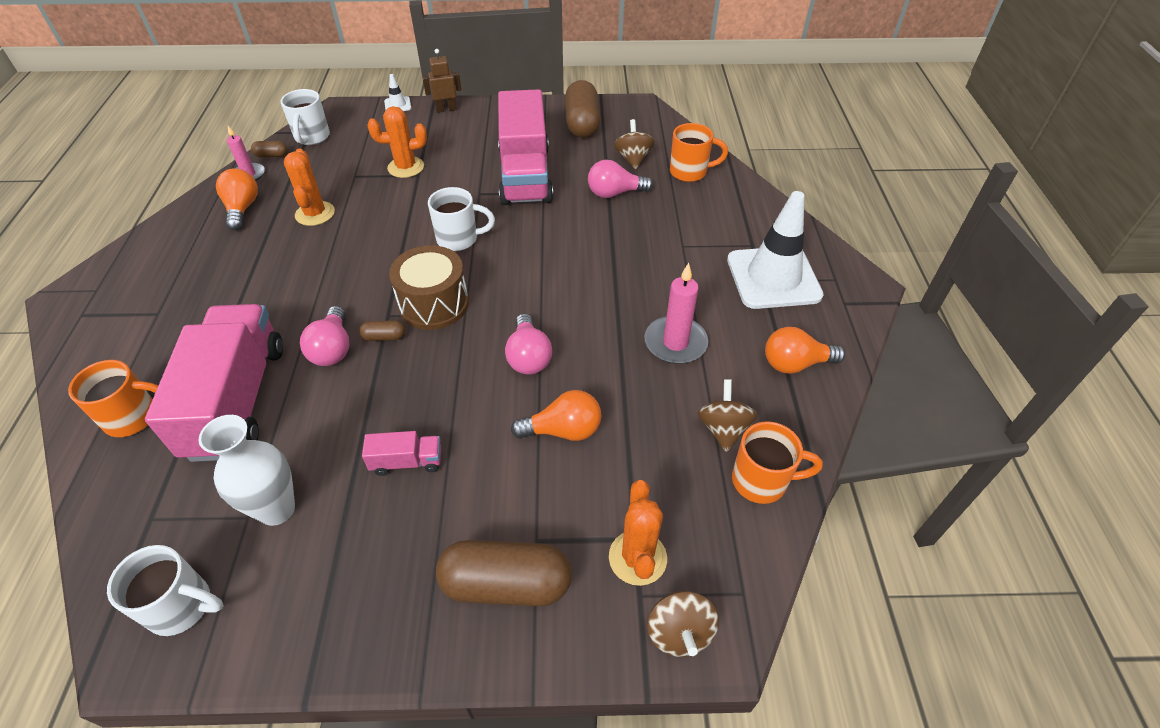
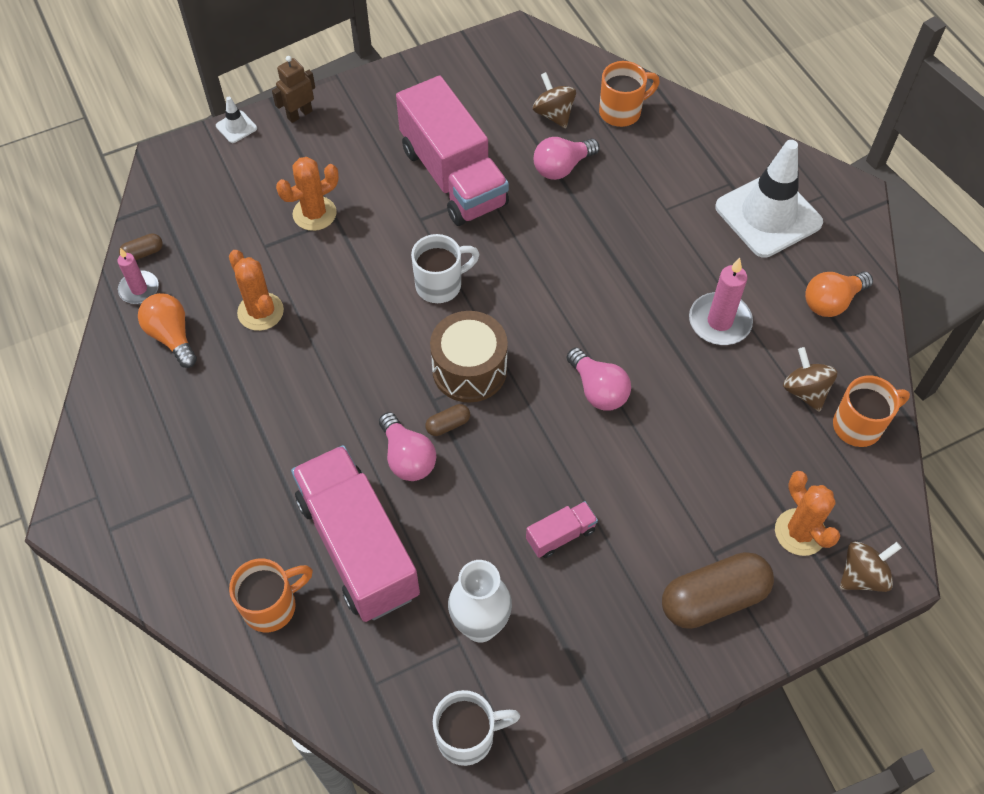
camera: 25 degrees left, 10 degrees up
(312, 137) = (170, 211): white mug -> none
(563, 430) = (675, 449): orange light bulb -> none
(582, 123) = (469, 82): brown capsule -> none
(679, 633) = (862, 575): brown spinning top -> brown spinning top turned 90 degrees counterclockwise

